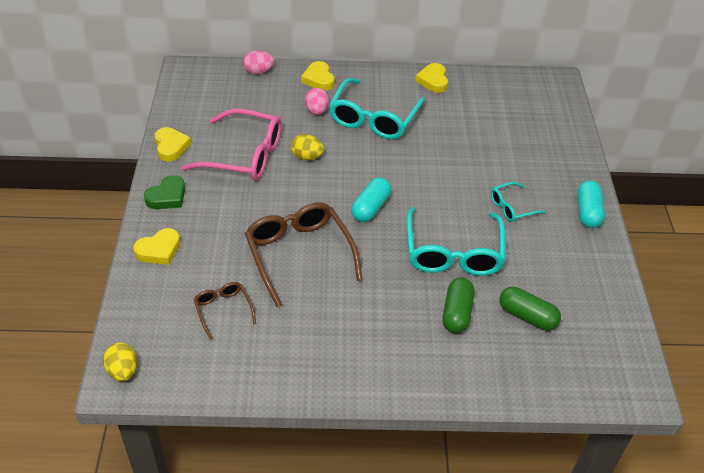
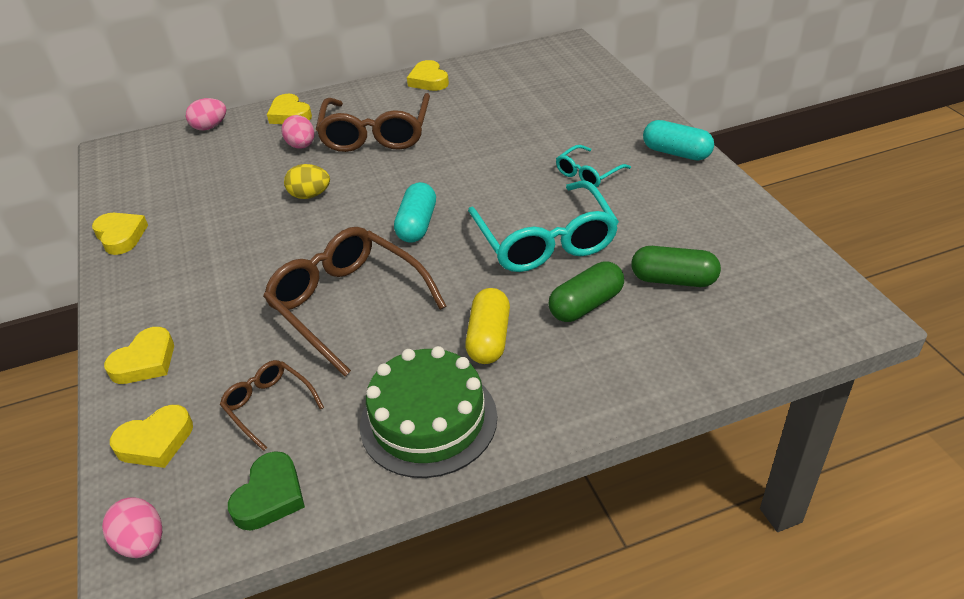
camera: 15 degrees left, 5 degrees down
(123, 371) = (142, 542): yellow egg -> pink egg
(149, 309) = (156, 441): none -> yellow heart
(167, 196) = (135, 294): green heart -> green heart (270, 496)
(243, 155) = (225, 217): pink glasses -> none
(316, 357) = (428, 420): none -> green cake
(374, 118) = (376, 133): turquoise glasses -> brown glasses
(380, 314) = (489, 338): none -> yellow capsule
(456, 313) = (586, 305): green capsule -> green capsule turned 60 degrees clockwise
(587, 212) = (676, 153): turquoise capsule -> turquoise capsule turned 45 degrees counterclockwise

